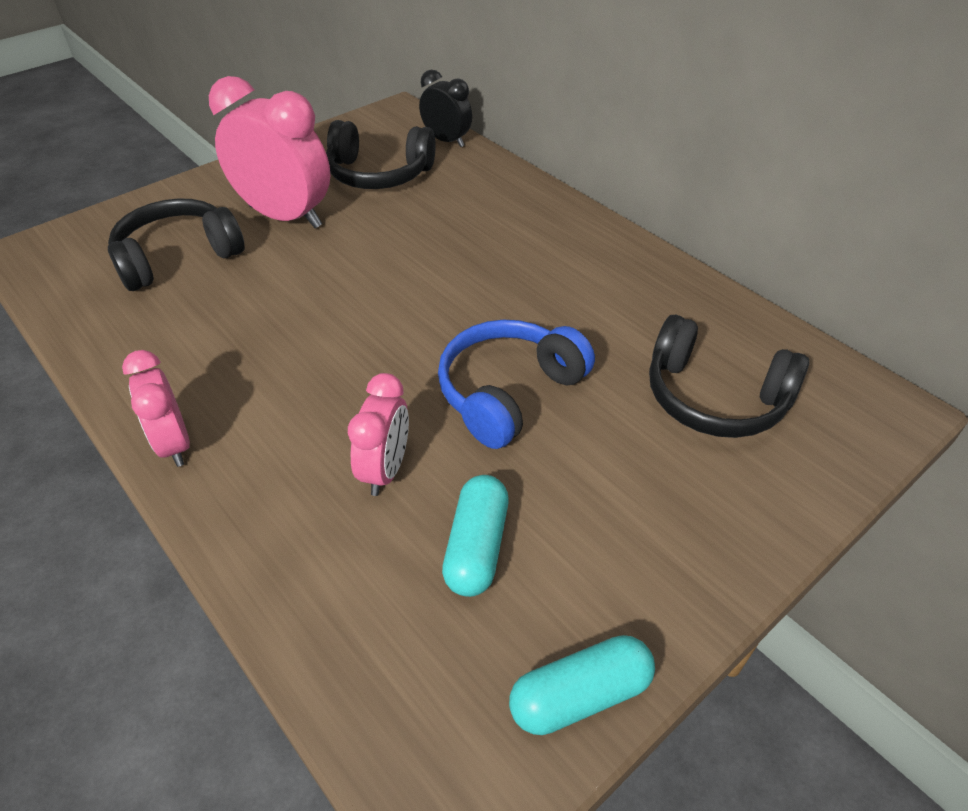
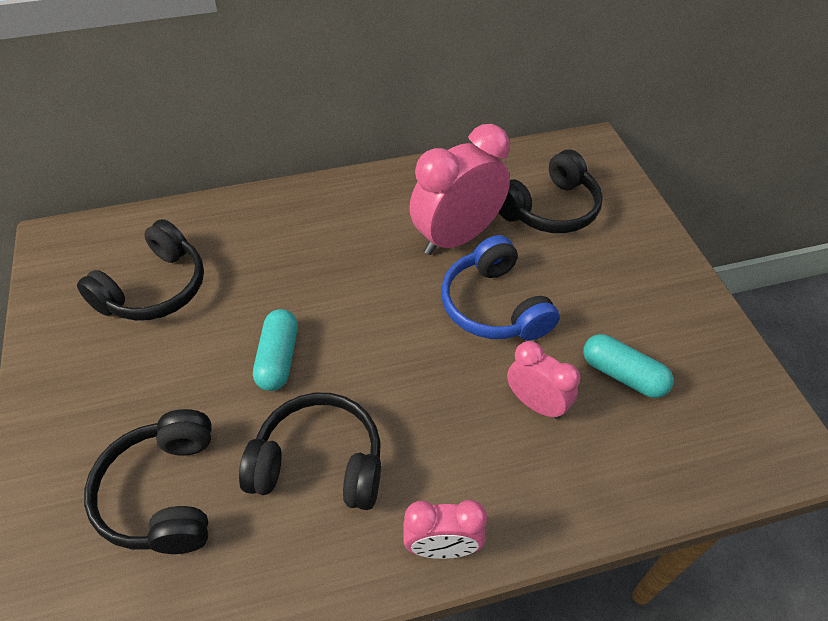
camera: 65 degrees left, 5 degrees up
(239, 331) = (319, 463): none -> black headphones
(285, 217) = (166, 381): pink clock -> pink clock (456, 237)
(446, 141) = (143, 223): black clock -> none
(580, 695) = (739, 365): turquoise capsule -> turquoise capsule (278, 358)

